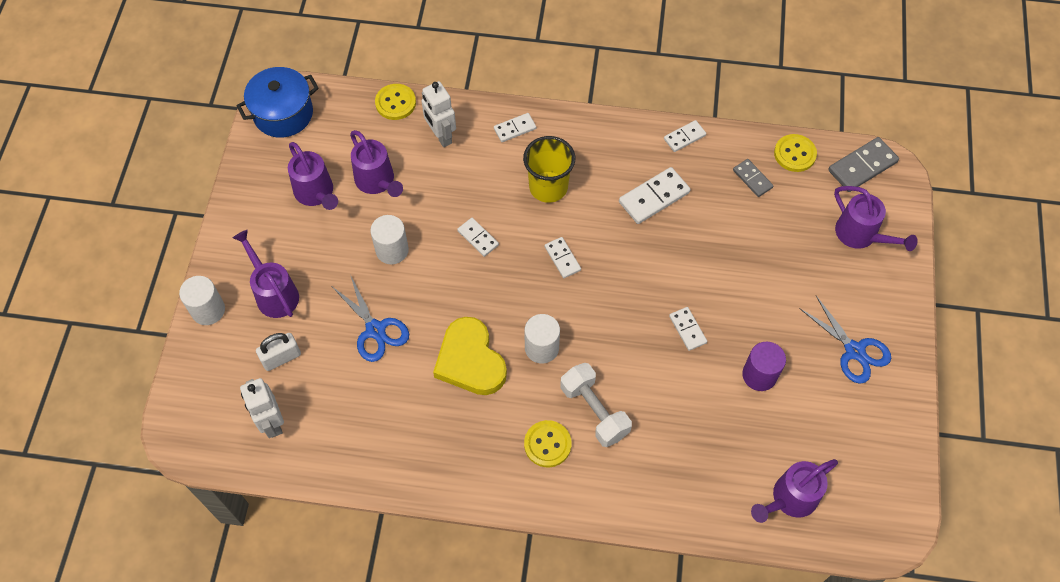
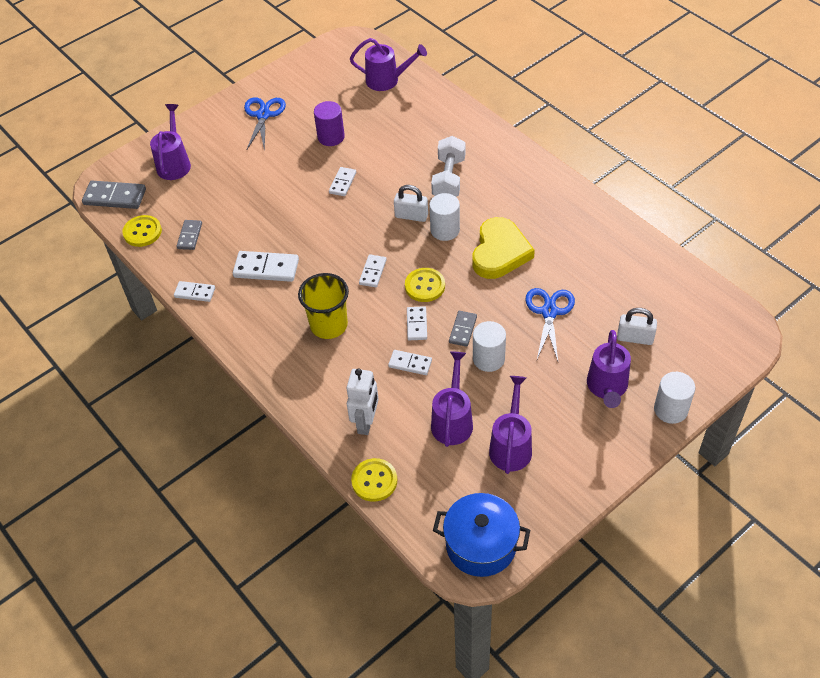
camera: 135 degrees left, 10 degrees down
(272, 423) = (672, 300): white robot -> none
(435, 260) = (463, 330): none -> grey domino
(515, 129) = (304, 386): white domino -> white domino (410, 363)
(547, 444) = (495, 180): yellow button -> yellow button (425, 286)
(587, 340) = (411, 216): none -> white padlock

